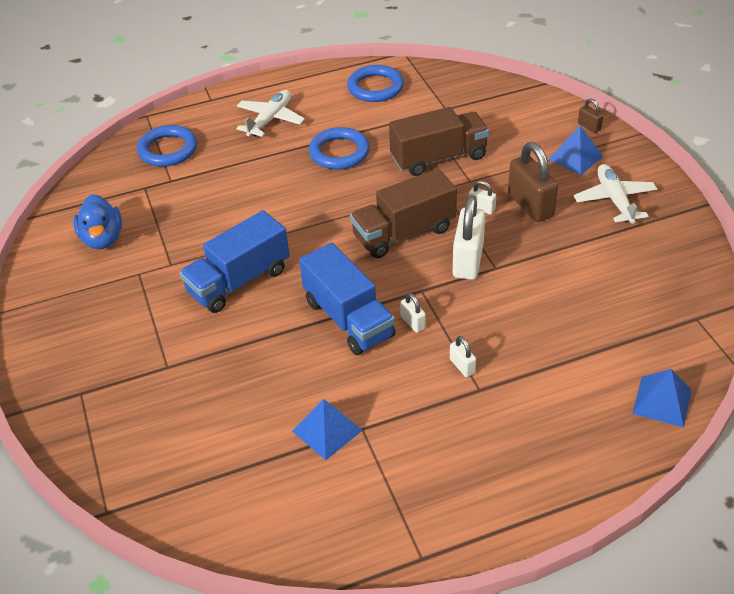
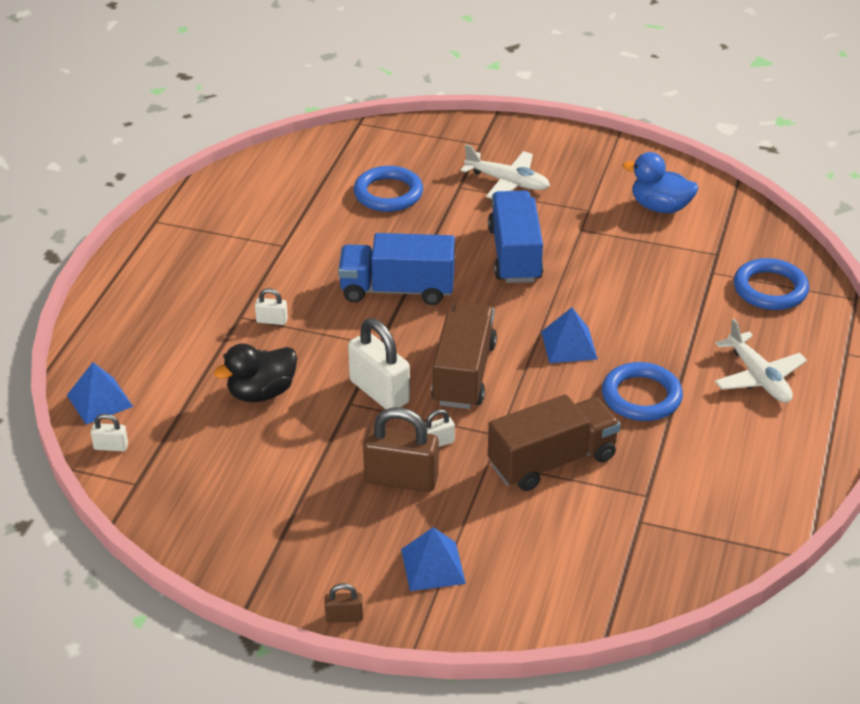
camera: 125 degrees right, 5 degrees down
(327, 430) = (303, 230): blue pyramid -> blue pyramid (569, 345)
(375, 87) = (746, 488): blue ring -> blue ring (388, 193)
(413, 322) = (349, 320): white padlock -> white padlock (111, 447)
(438, 158) = (552, 461): brown truck -> brown truck turned 135 degrees counterclockwise
(541, 317) = (261, 393): none -> black duck
(589, 126) = (473, 619): brown padlock -> brown padlock (344, 617)
(614, 200) = (335, 546): white plane -> white plane (508, 182)

